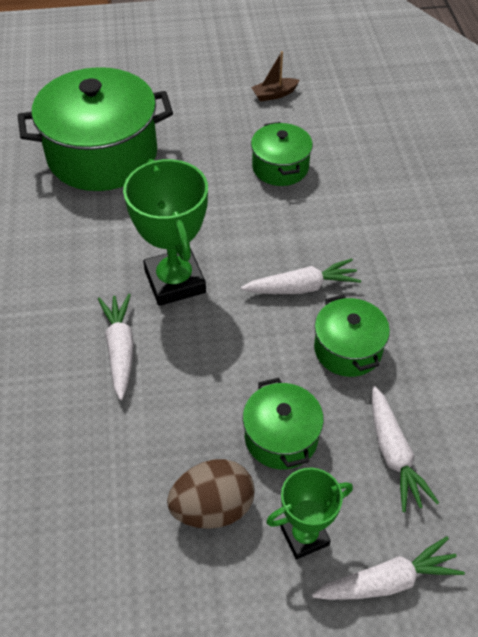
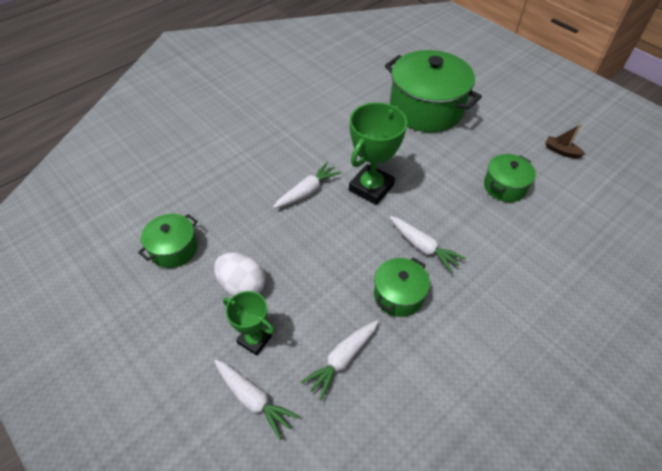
camera: 55 degrees right, 0 degrees up
(212, 508) = (242, 286): brown egg -> white egg
(281, 437) = (309, 294): green pot -> green pot (174, 249)

